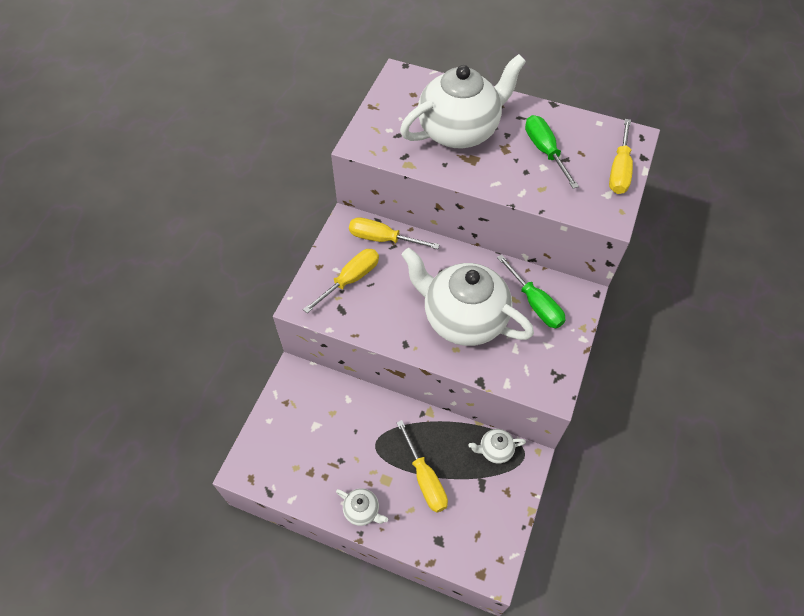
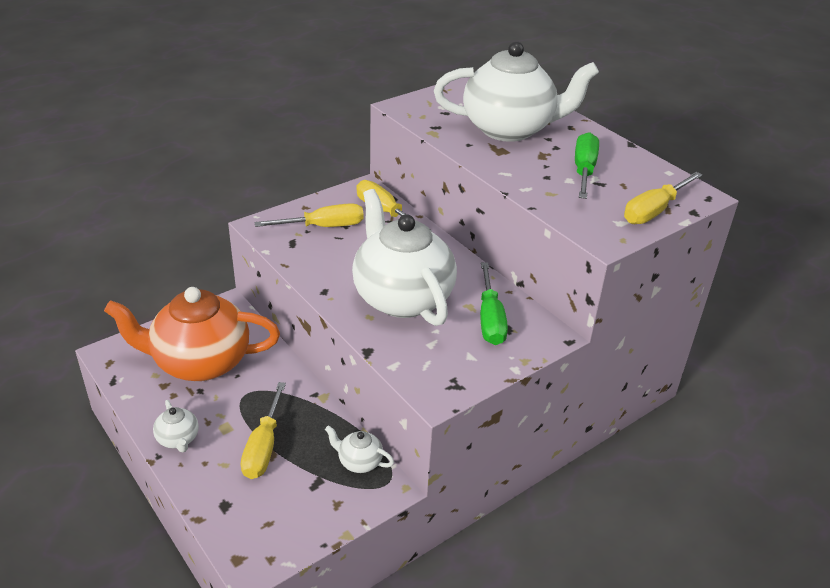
camera: 30 degrees right, 20 degrees down
(319, 436) = (200, 362): none -> orange teapot

